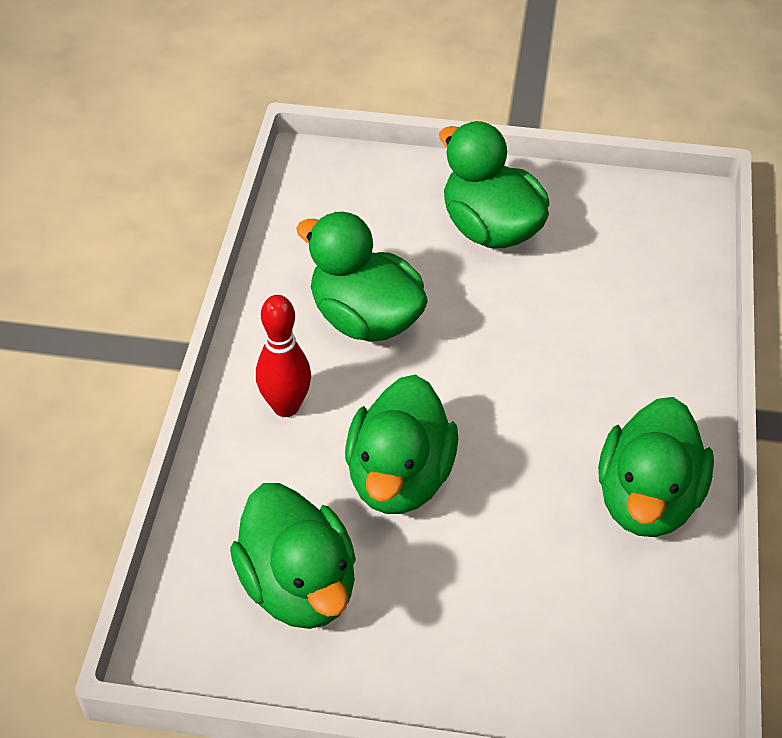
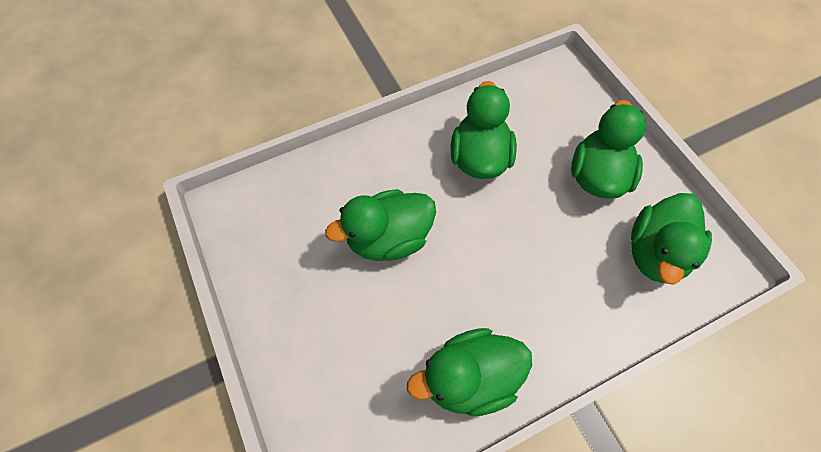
camera: 55 degrees right, 15 degrees up
(286, 407) = (395, 159): red bowling pin -> none
(299, 587) = (291, 235): green duck -> green duck (655, 253)

